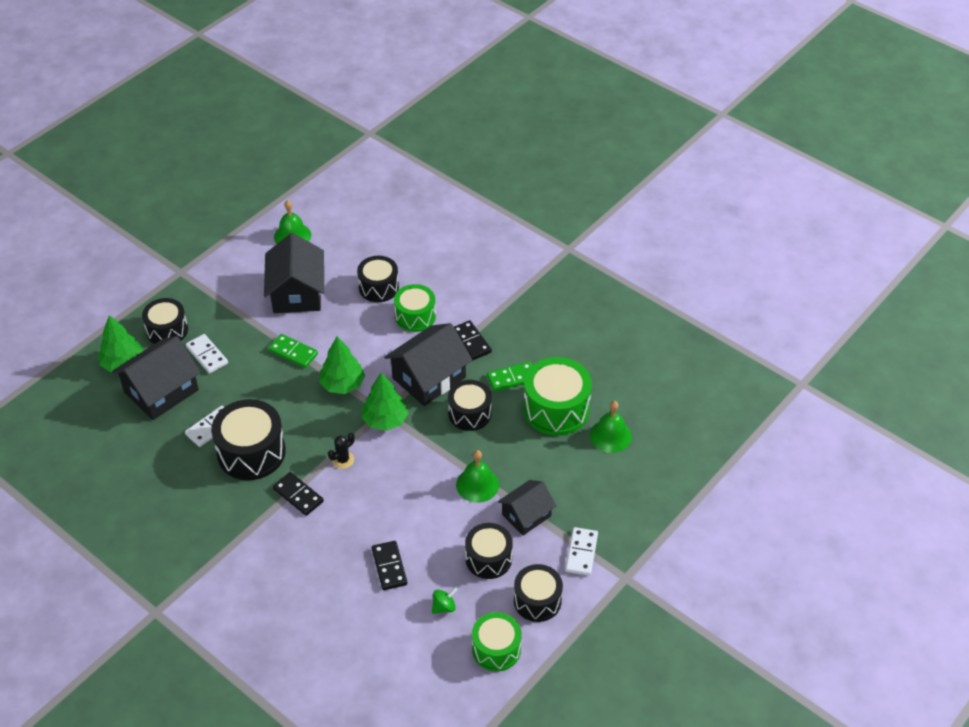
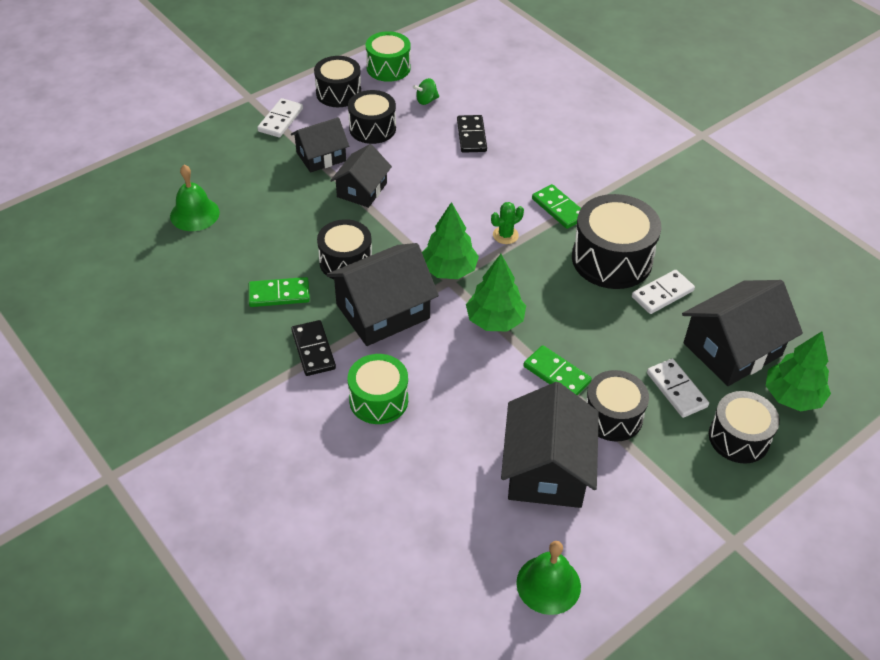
camera: 170 degrees left, 0 degrees up
(298, 495) = (559, 208): black domino -> green domino
(343, 460) = (505, 235): black cactus -> green cactus
(378, 287) = (421, 457): black drum -> black drum (612, 416)
(477, 484) = (362, 190): green bell -> black house
(556, 409) = (242, 251): green drum -> none

